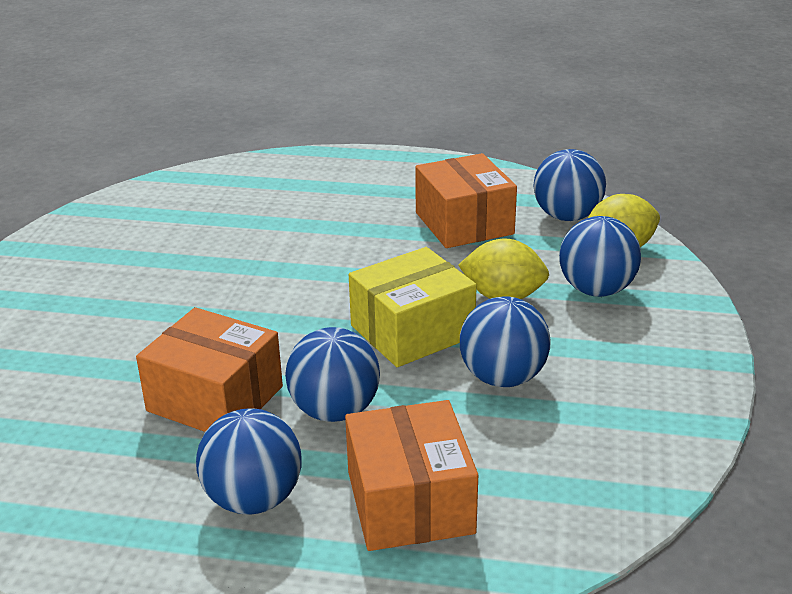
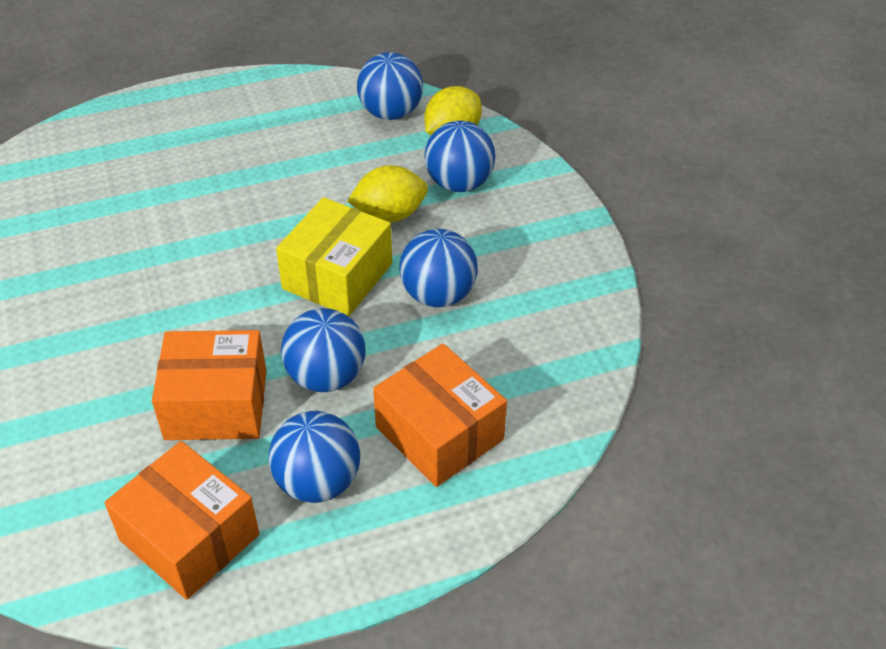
camera: 30 degrees left, 15 degrees up
(464, 223) = (308, 147): orange box -> orange box (189, 537)

